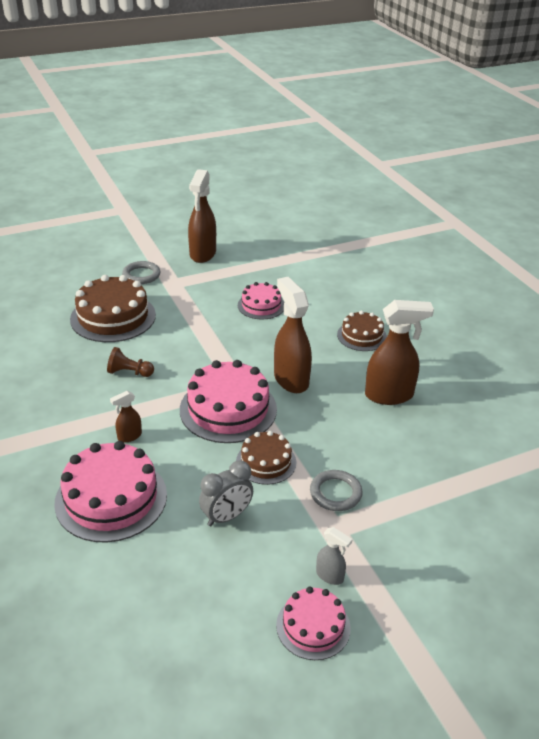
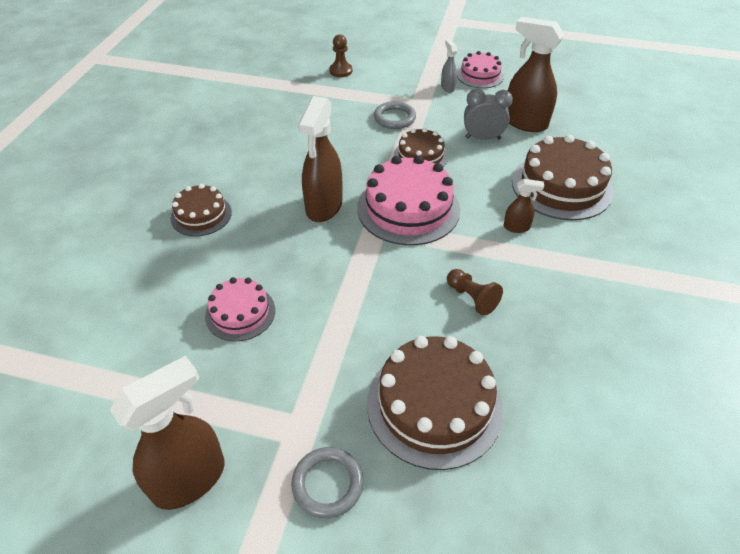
camera: 140 degrees left, 10 degrees up
(111, 498) = (561, 186): pink cake -> brown cake
(389, 395) = (265, 154): brown spray bottle -> brown spray bottle (524, 122)
(468, 528) = (341, 71): none -> brown pawn

